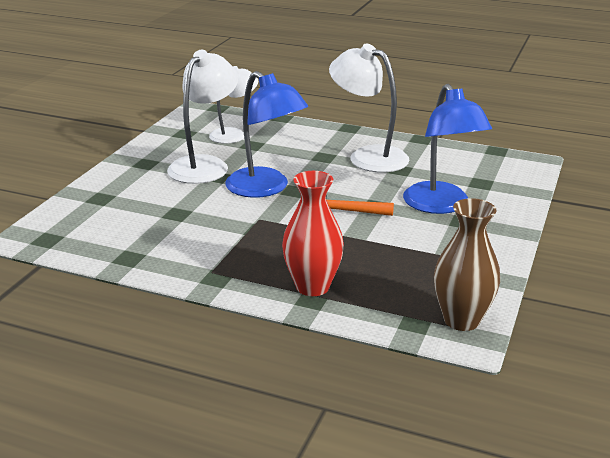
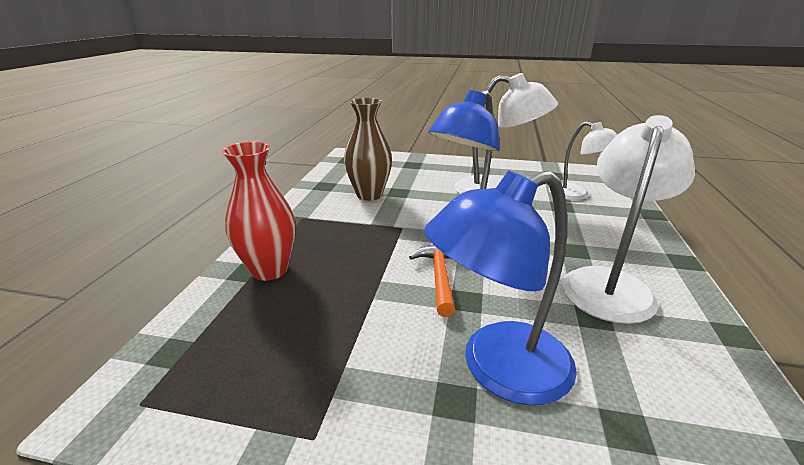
camera: 80 degrees right, 0 degrees up
(461, 320) = (158, 402): brown vase -> brown vase (369, 195)

